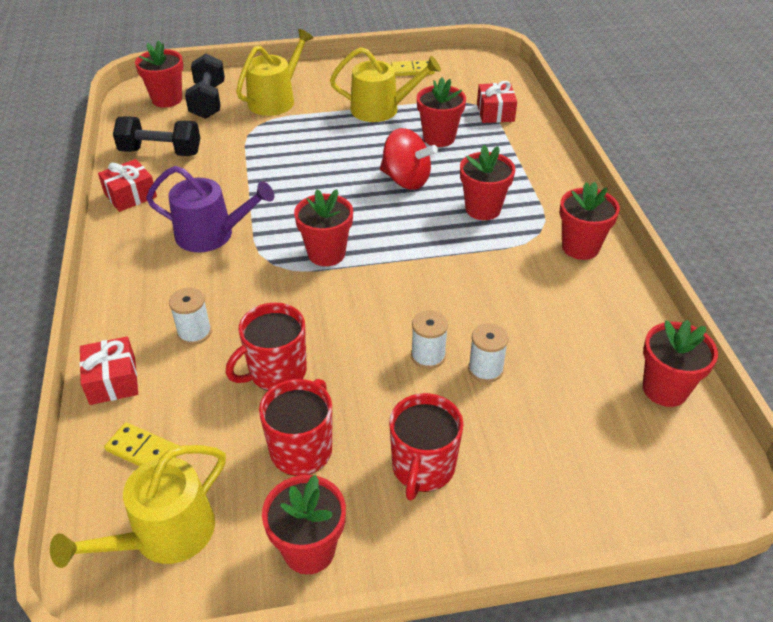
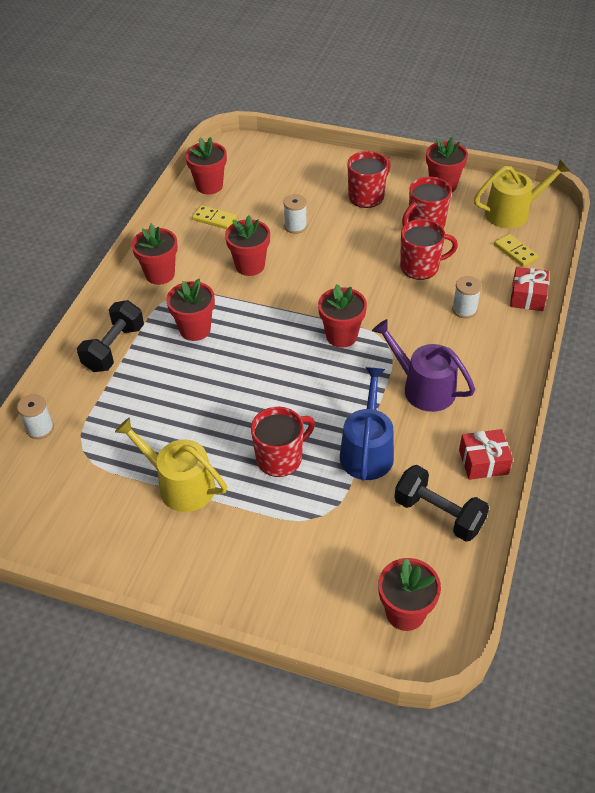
camera: 150 degrees left, 5 degrees up
(208, 101) = (357, 586): black dumbbell -> black dumbbell (114, 348)
(242, 171) = (367, 451): none -> blue watering can
(275, 100) = (280, 552): yellow watering can -> none
(315, 145) = (280, 458): none -> red mug
(406, 180) = (229, 381): red spinning top -> none
(412, 70) = (94, 539): yellow domino -> yellow domino (214, 219)
(428, 356) = (323, 244): white spool -> white spool (40, 428)
(439, 138) = (160, 419): red flower pot -> red flower pot (250, 266)
(495, 112) = (78, 431): red gift -> none

